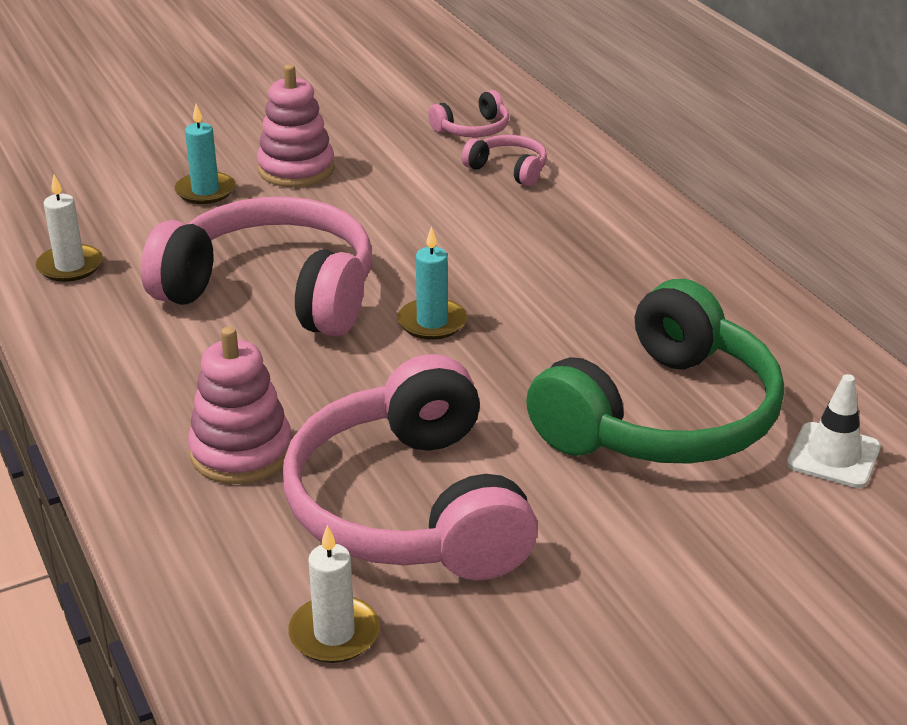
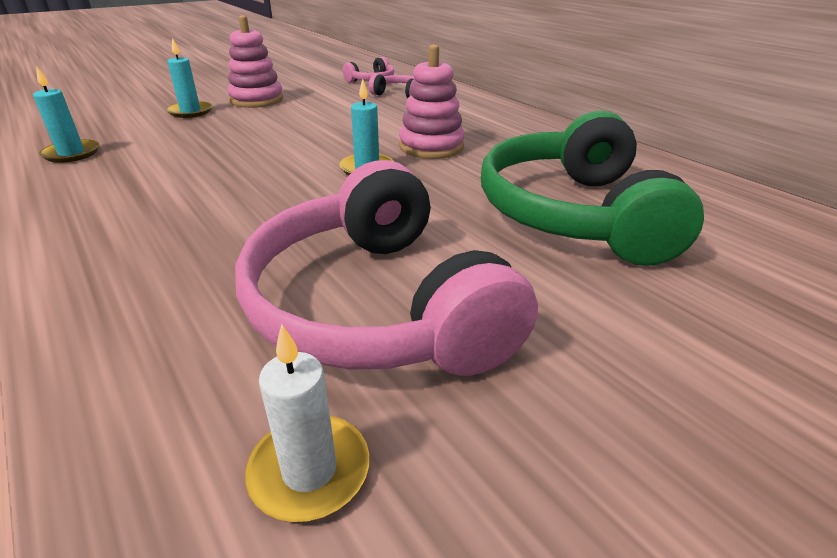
camera: 10 degrees left, 0 degrees up
(70, 266) = (71, 153): white candle -> turquoise candle
(241, 452) = (201, 271): pink stacking toy -> pink stacking toy (431, 147)
(272, 292) = (238, 159): pink headphones -> none
(661, 416) = (574, 214): green headphones -> green headphones turned 150 degrees clockwise
(833, 456) = (729, 230): white traffic cone -> none

